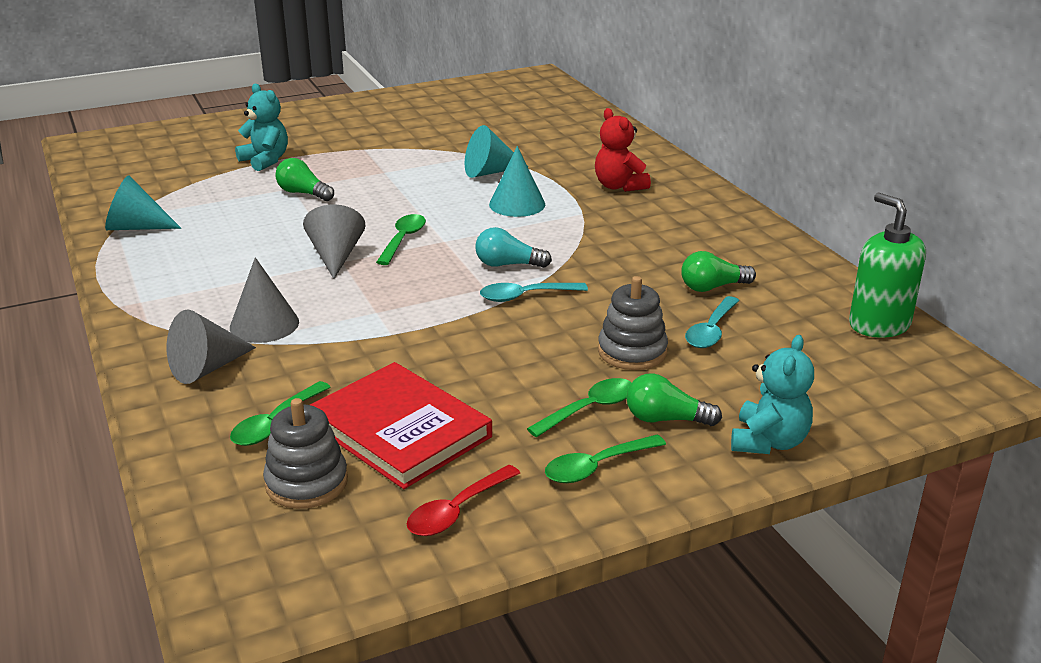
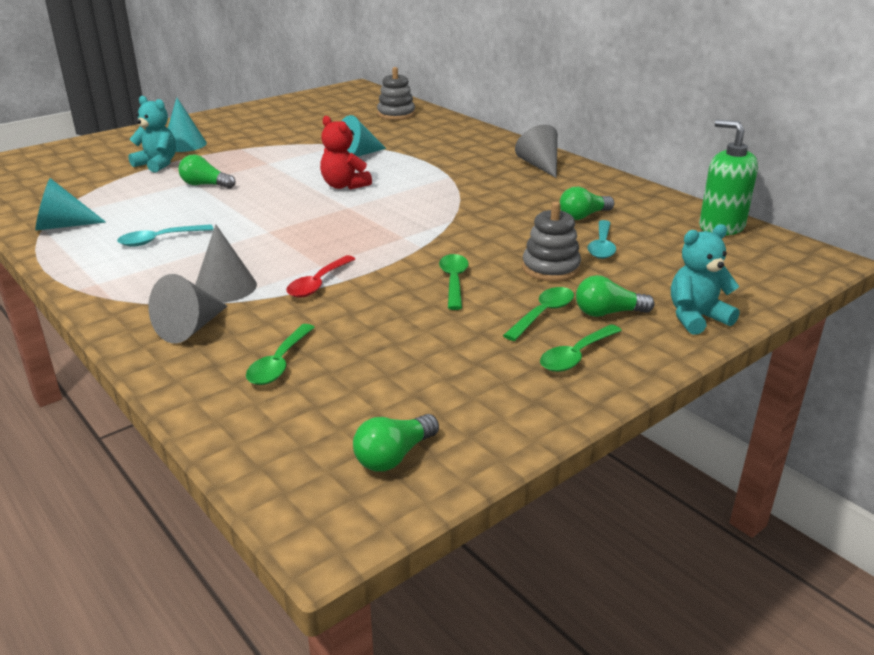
camera: 15 degrees left, 0 degrees up
(306, 483) = (335, 407): grey stacking toy -> grey stacking toy (396, 114)
(336, 256) = (261, 228): grey cone -> grey cone (540, 166)
(337, 549) = (394, 456): none -> green light bulb
(400, 430) = (394, 352): red book -> none
(403, 239) = (313, 210): green spoon -> green spoon (454, 281)
(457, 511) = (481, 408): red spoon -> red spoon (318, 283)
(508, 265) = (412, 218): turquoise light bulb -> none
(517, 204) = (393, 175): turquoise cone -> turquoise cone (184, 144)
(525, 296) = (440, 239): turquoise spoon -> turquoise spoon (159, 240)
(619, 186) = (467, 155): red teddy bear -> red teddy bear (344, 185)
(768, 442) = (696, 318): turquoise teddy bear -> turquoise teddy bear turned 120 degrees counterclockwise

